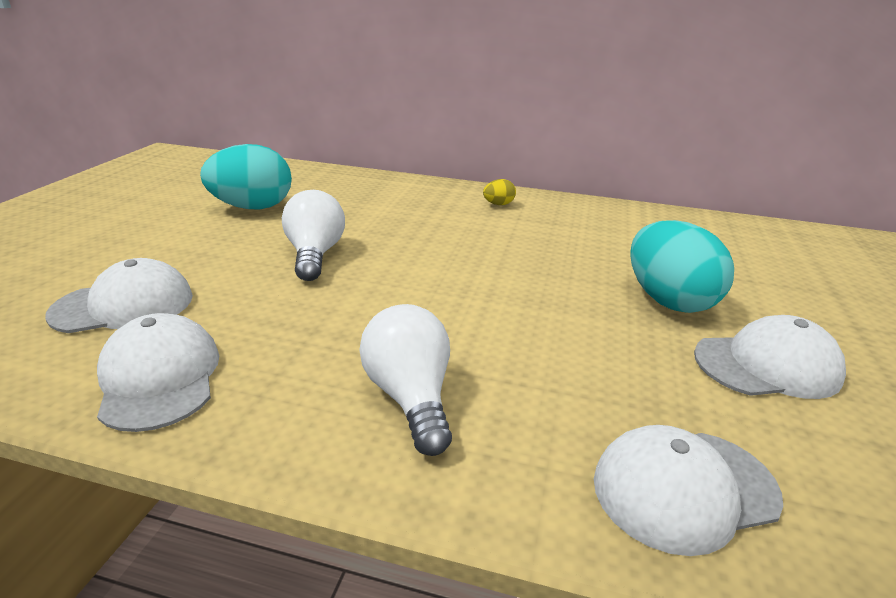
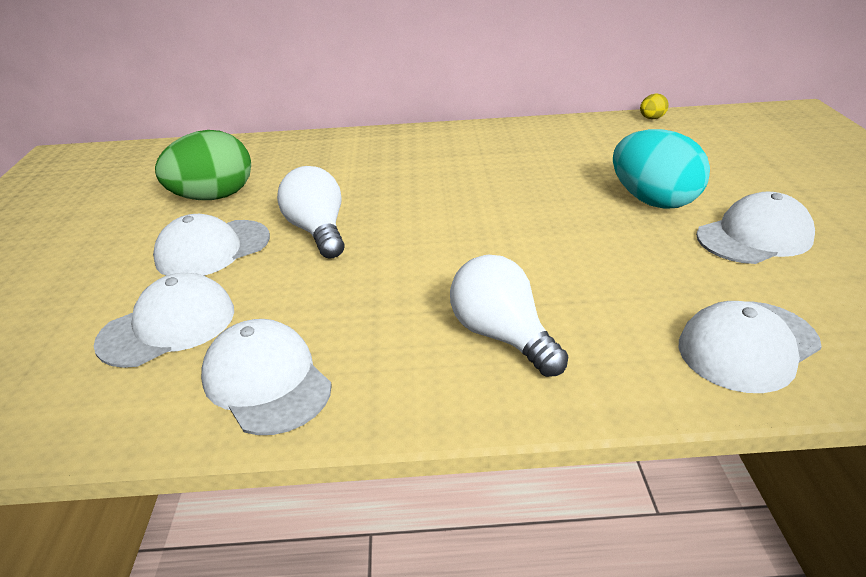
camera: 15 degrees left, 5 degrees up
(215, 249) = (212, 249): none -> white cap
(253, 207) = (214, 197): turquoise egg -> green egg
(498, 204) = (454, 142): yellow egg -> yellow egg (651, 118)

